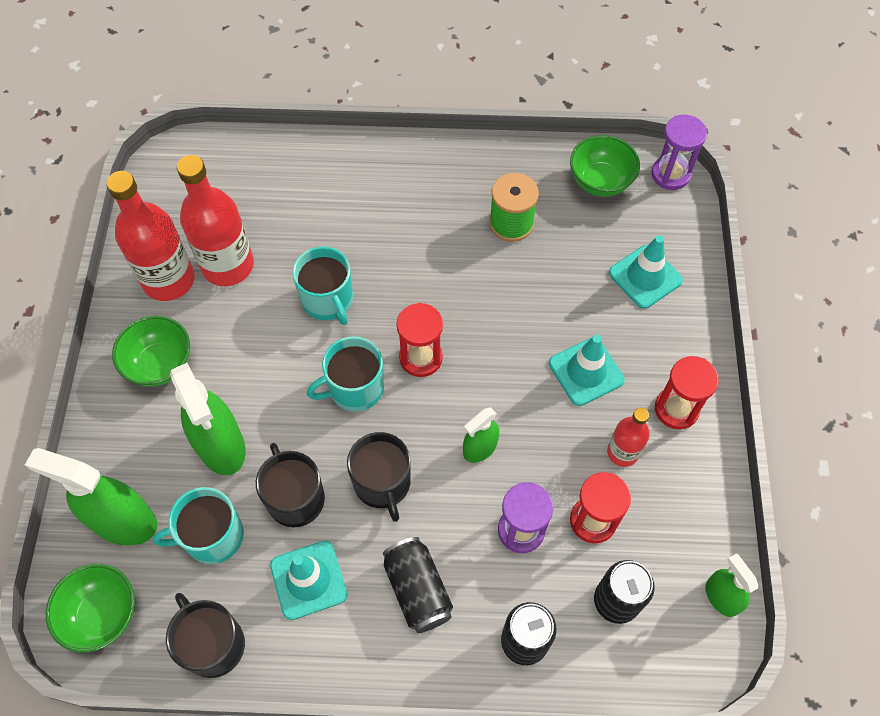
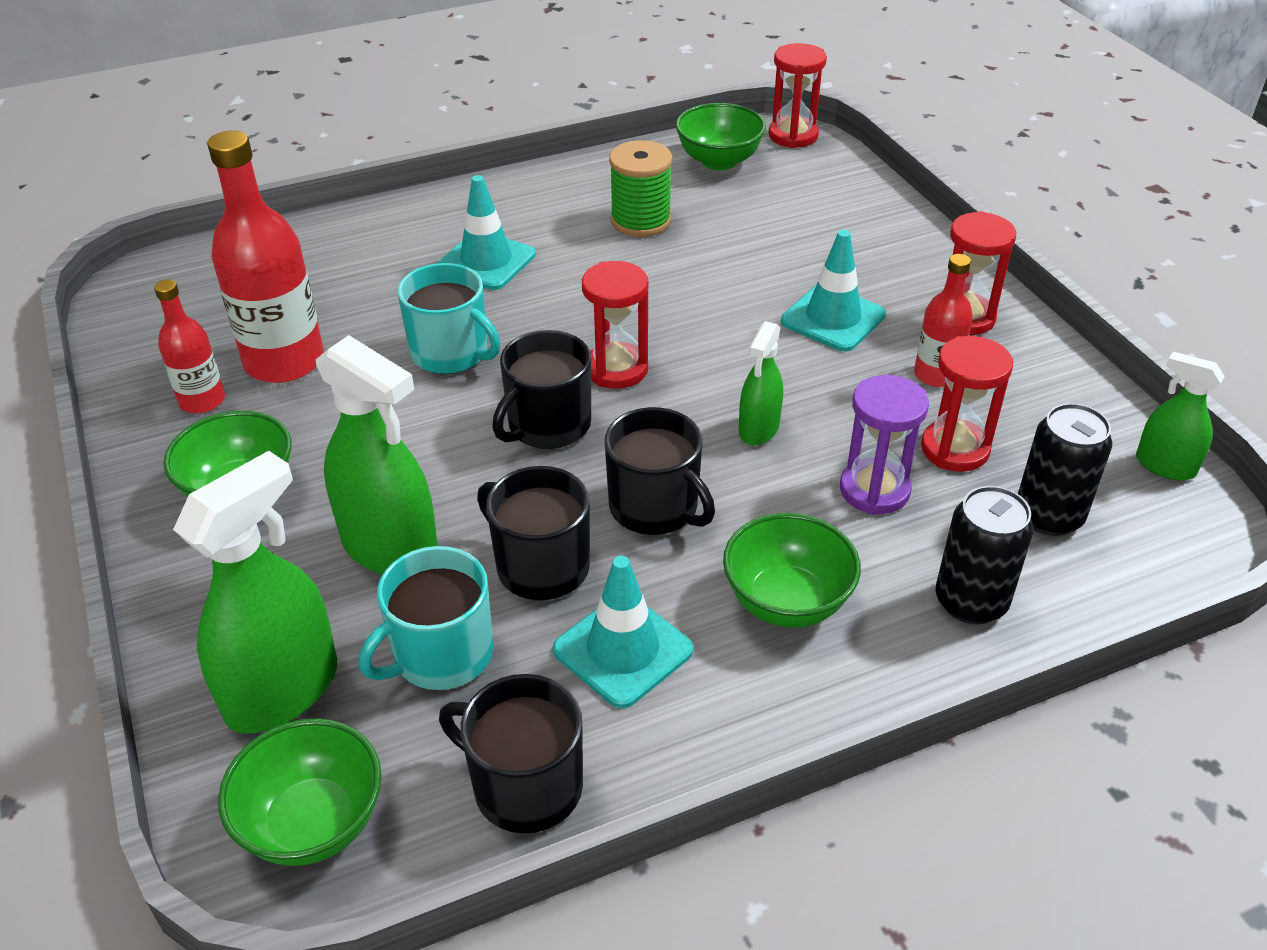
camera: 25 degrees left, 20 degrees down
(123, 521) = (283, 690): green spray bottle -> green spray bottle turned 135 degrees clockwise
(168, 280) = (202, 400): red bottle -> red bottle, size x0.55
(355, 388) = (548, 425): turquoise mug -> black mug
(417, 590) = (786, 602): black can -> green bowl
(645, 277) = (833, 220): turquoise traffic cone -> turquoise traffic cone (486, 261)
(670, 174) = (793, 136): purple hourglass -> red hourglass

